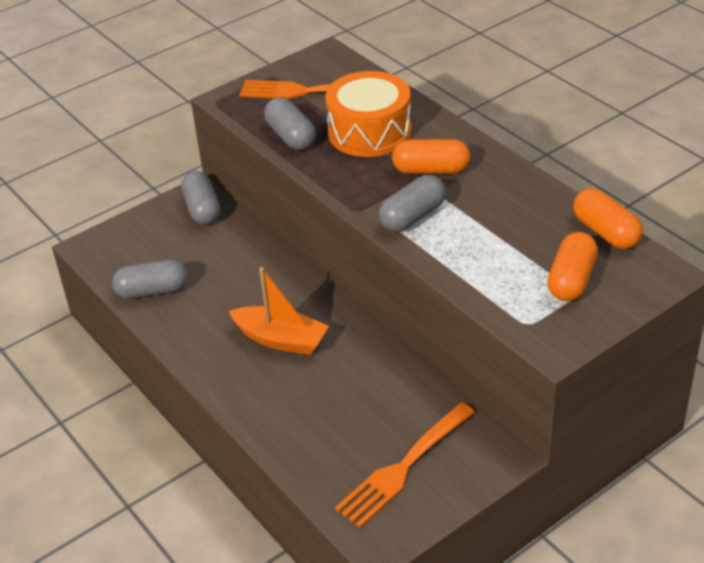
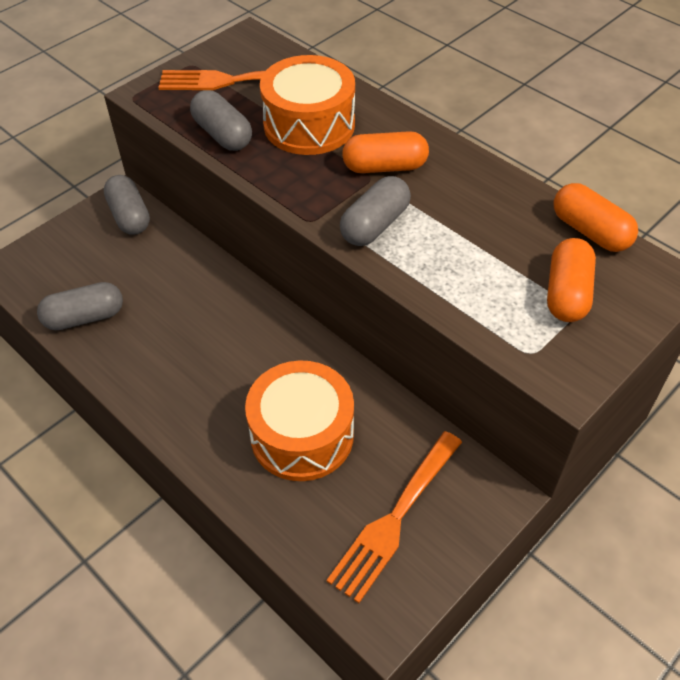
camera: 10 degrees left, 10 degrees up
(281, 339) = (235, 367): orange boat -> none
(332, 397) = (302, 435): none -> orange drum

